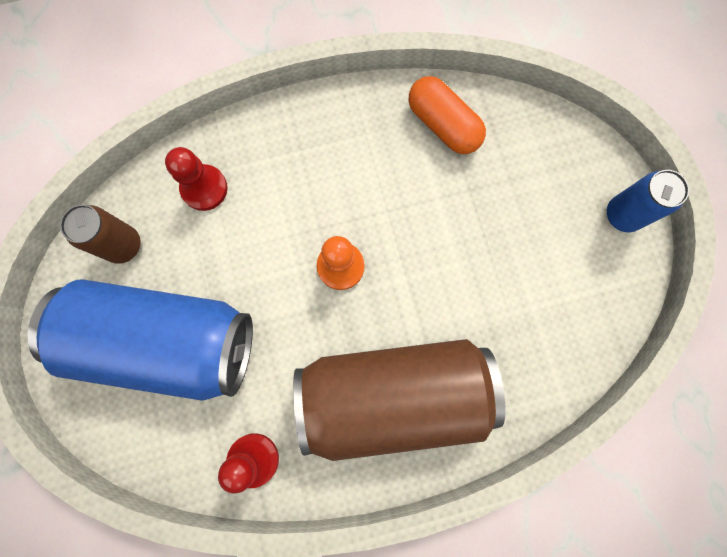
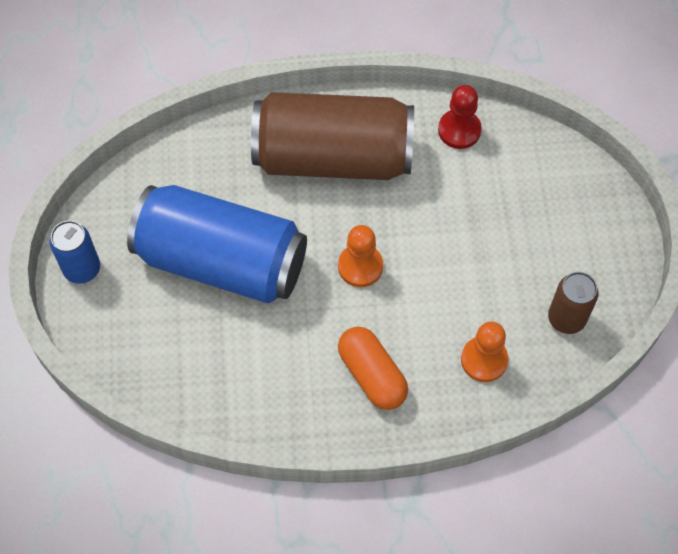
camera: 170 degrees left, 15 degrees down
(166, 342) = (528, 229): blue can -> blue can (221, 261)
(204, 188) = (484, 360): red pawn -> orange pawn
(443, 125) = (230, 384): orange capsule -> orange capsule (372, 375)

